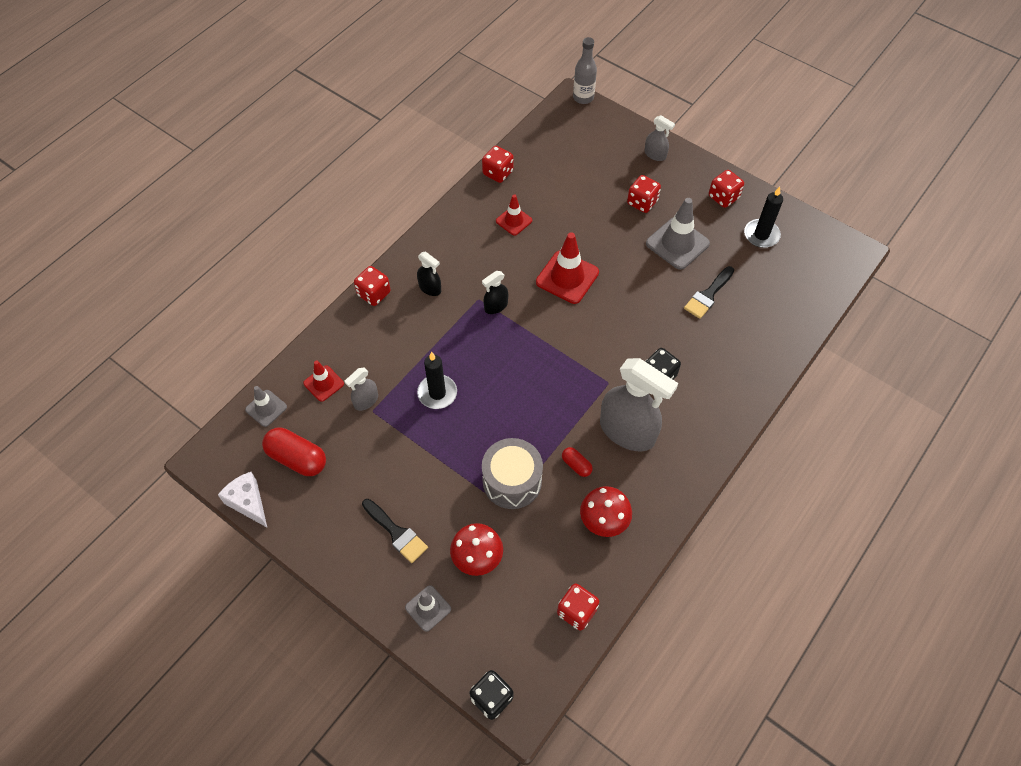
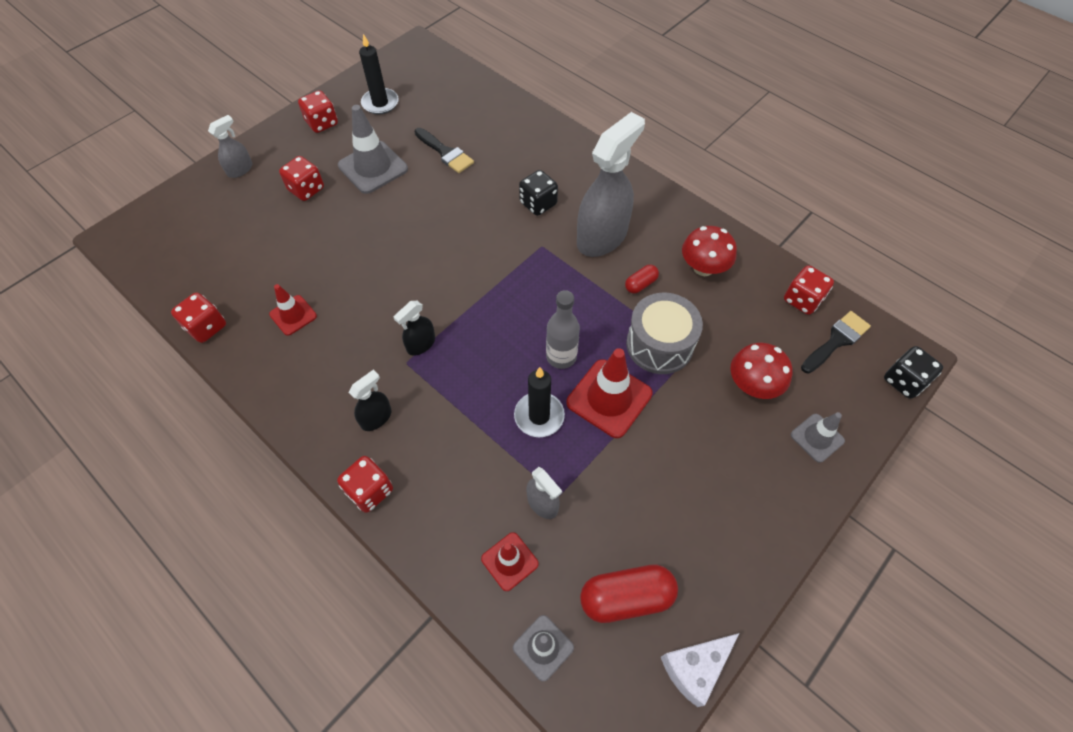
camera: 85 degrees left, 0 degrees up
(297, 458) = (626, 597): red capsule -> red capsule turned 45 degrees clockwise
(396, 533) = (728, 469): black brush -> black brush (836, 341)
(496, 306) = (421, 344): black spray bottle -> black spray bottle turned 75 degrees clockwise
(567, 277) = (394, 269): red traffic cone -> red traffic cone (609, 398)
(583, 98) = (117, 225): grey bottle -> grey bottle (561, 356)

